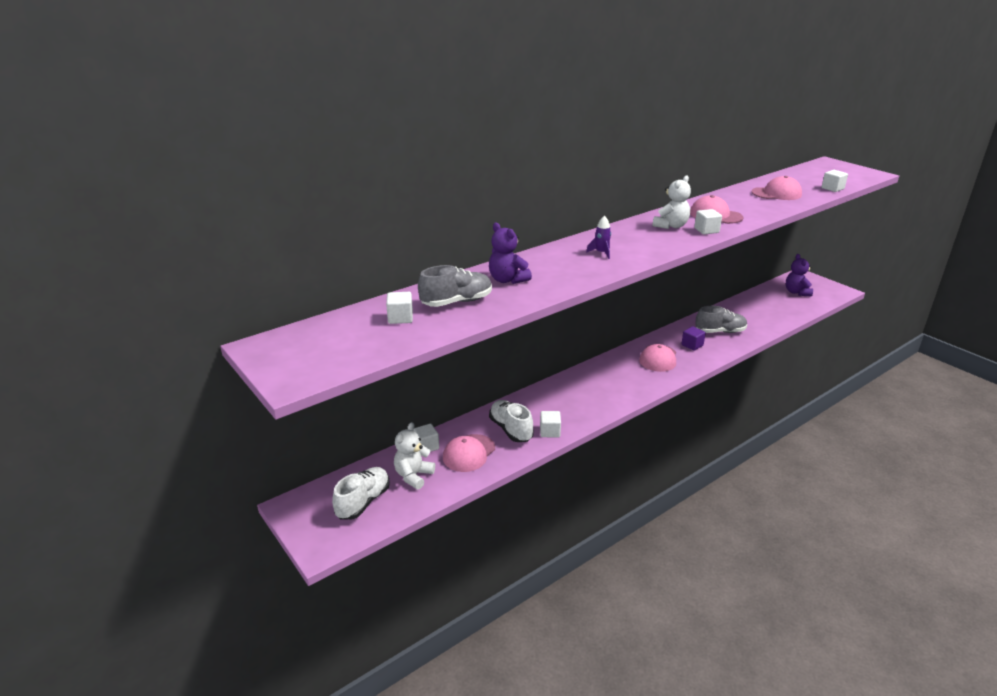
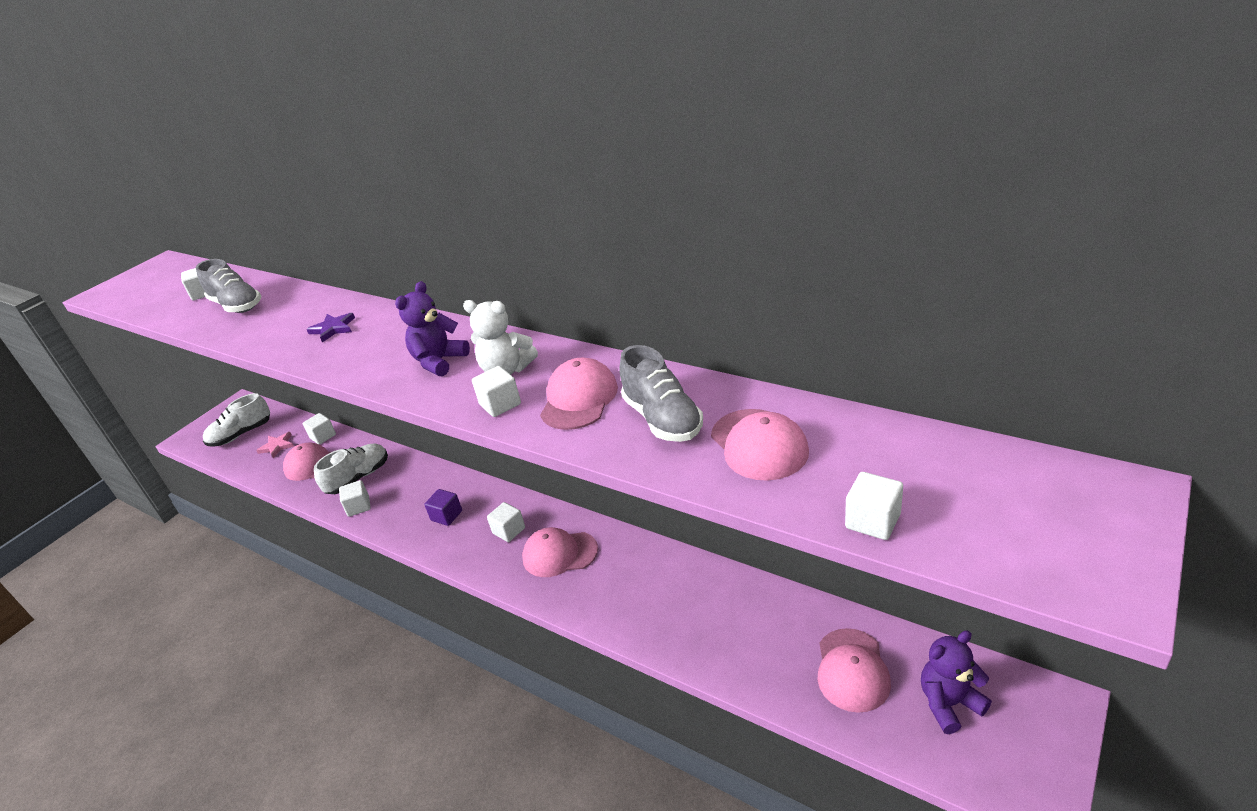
camera: 75 degrees right, 5 degrees up
(363, 502) = (241, 434): white shoe -> white shoe turned 135 degrees clockwise
(413, 476) = (277, 446): white teddy bear -> pink star
(507, 280) = (292, 313): purple teddy bear -> purple teddy bear (439, 361)
(556, 266) = (333, 329): none -> purple star
(601, 253) = (382, 344): purple rocket -> none
(625, 372) = (509, 530): none -> white cube
(692, 345) = (618, 582): purple cube -> purple cube (446, 516)
(720, 331) = (684, 607): grey shoe -> grey shoe (662, 419)
(774, 304) = (852, 670): none -> pink cap

